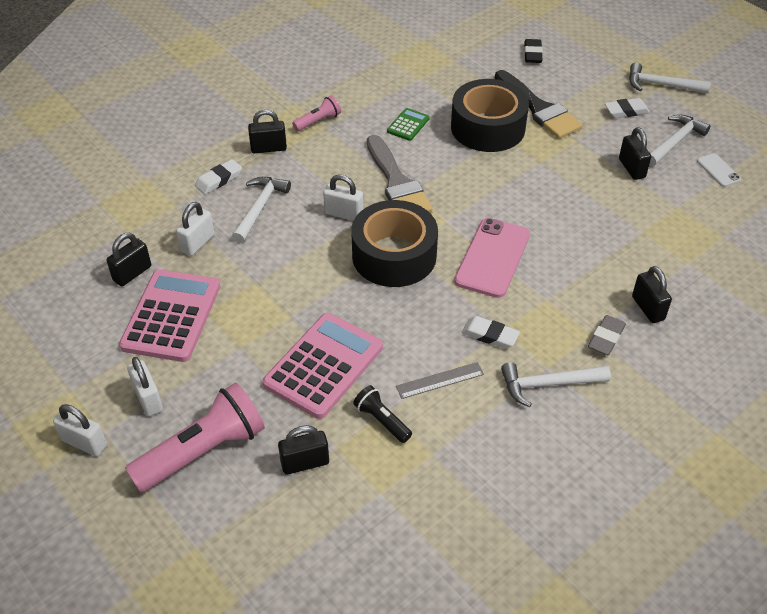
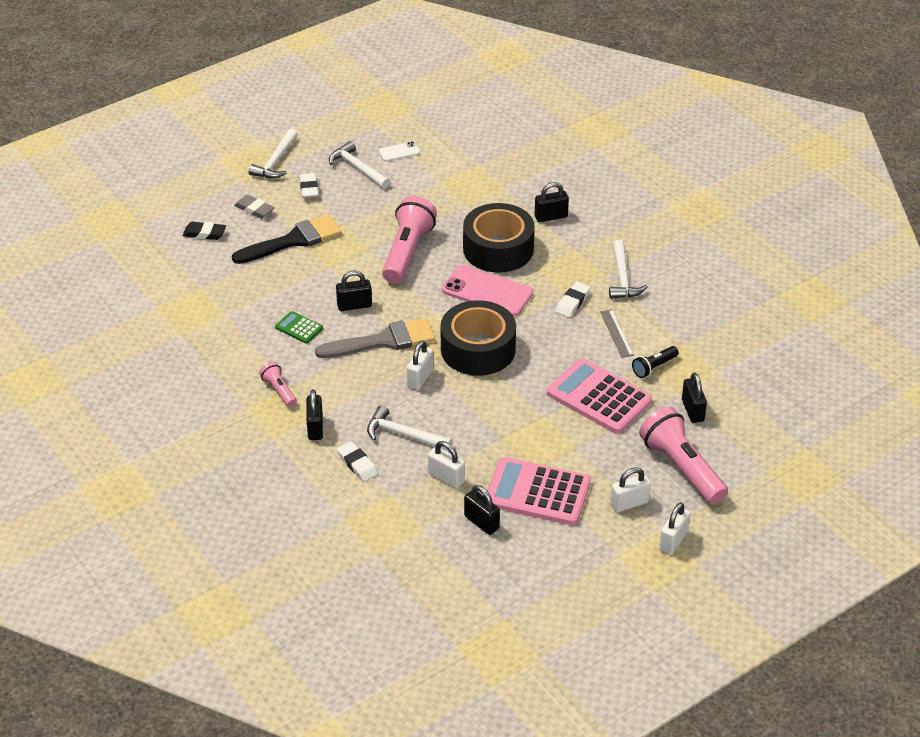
camera: 85 degrees left, 5 degrees down
(487, 127) = (314, 276): black tape -> black tape (498, 249)
(544, 189) = (407, 252): none -> pink flashlight
(606, 338) = (579, 242): grey eraser -> grey eraser (254, 209)
(631, 168) = (388, 198): black padlock -> black padlock (354, 305)

